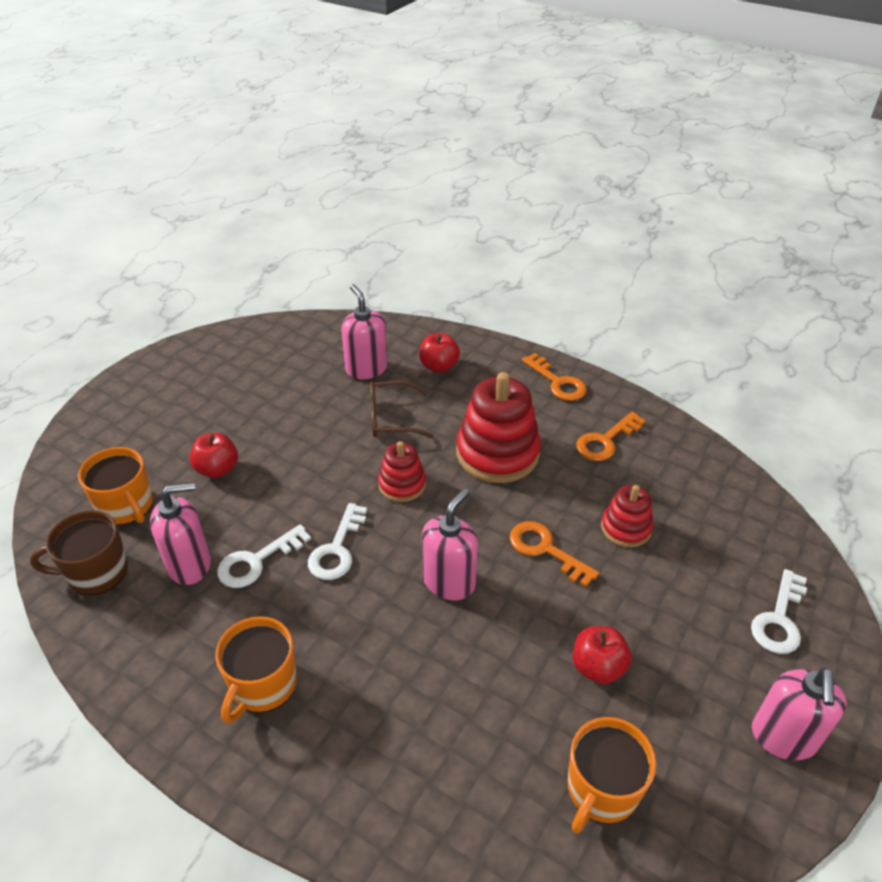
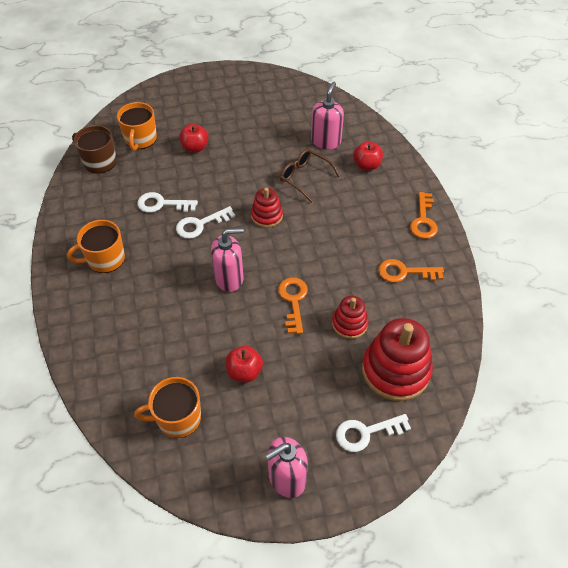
camera: 45 degrees right, 10 degrees up
(190, 564) = (135, 185): pink soap dispenser -> none
(497, 453) = (335, 235): red stacking toy -> red stacking toy (395, 370)

